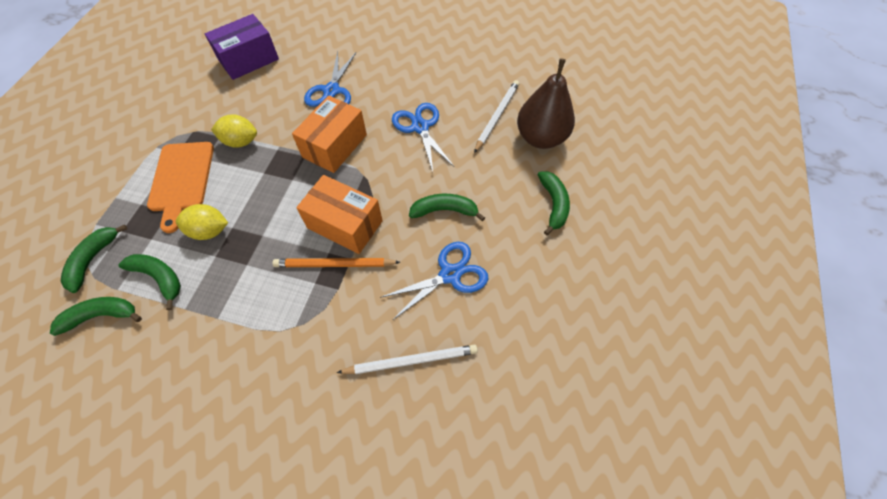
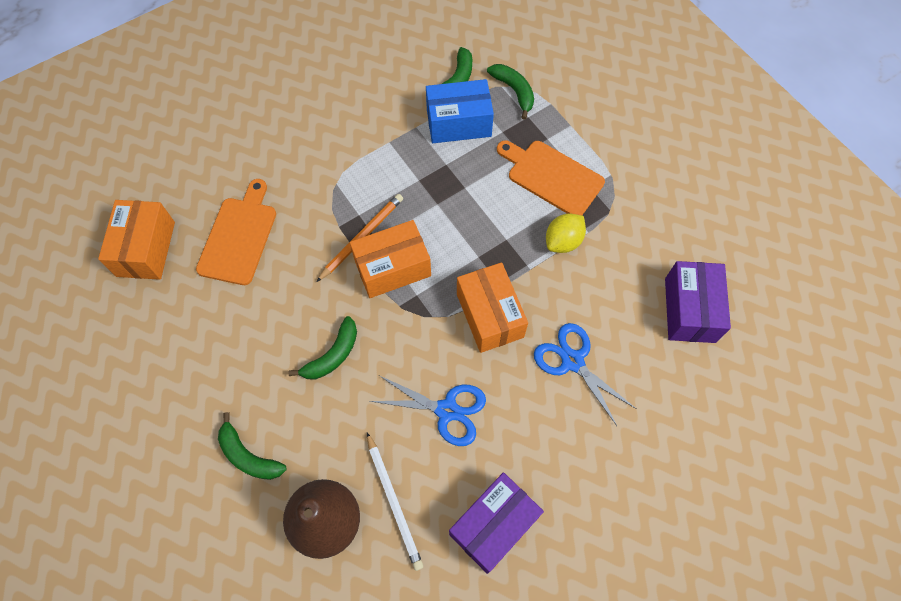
camera: 130 degrees right, 5 degrees up
(159, 278) = (459, 123): green banana -> blue box
(209, 231) = (475, 172): yellow lemon -> none
(411, 360) = (239, 237): white pencil -> orange cutting board
(450, 275) = (272, 312): blue scissors -> none
(462, 71) = (493, 525): none -> purple box
(492, 434) = (146, 249): none -> orange box

